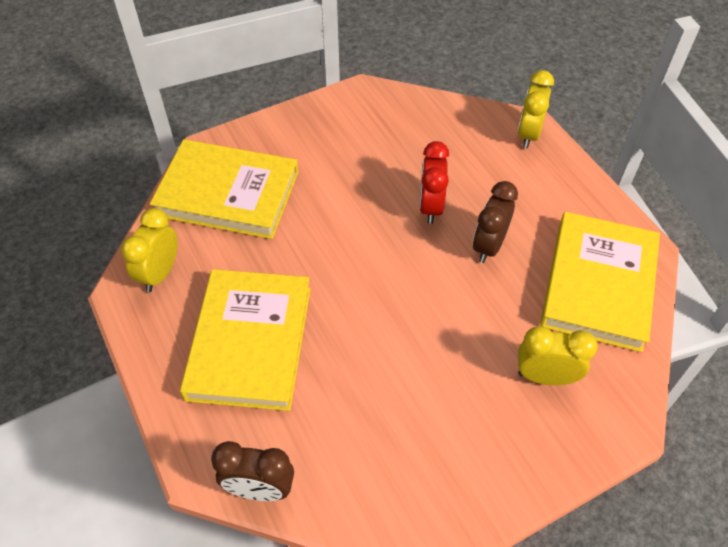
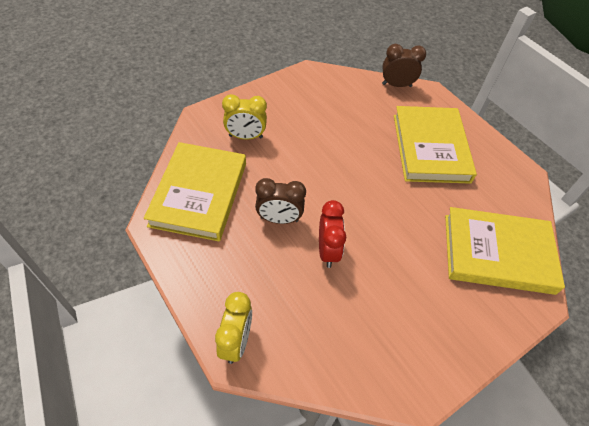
camera: 170 degrees right, 0 degrees up
(160, 273) = (511, 186): yellow clock -> none
(489, 246) = (279, 219): brown clock -> brown clock turned 75 degrees clockwise

